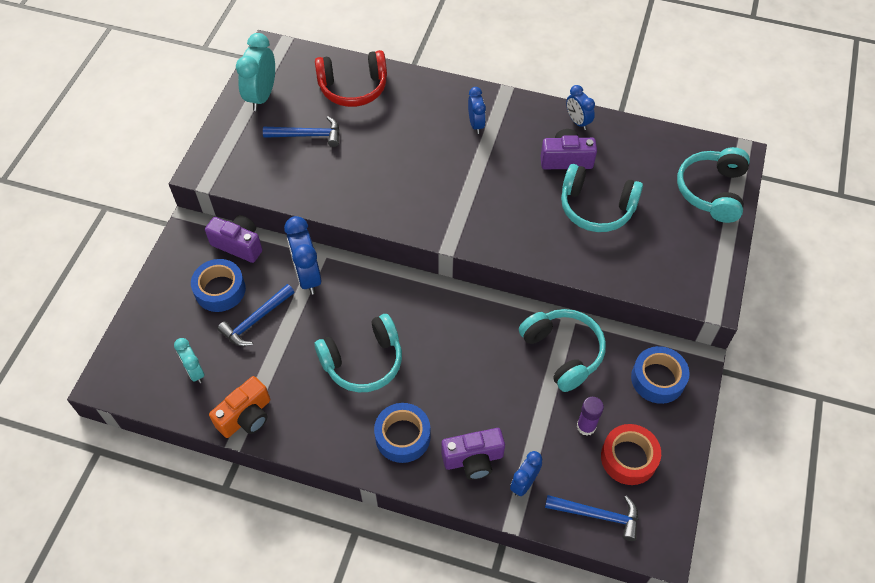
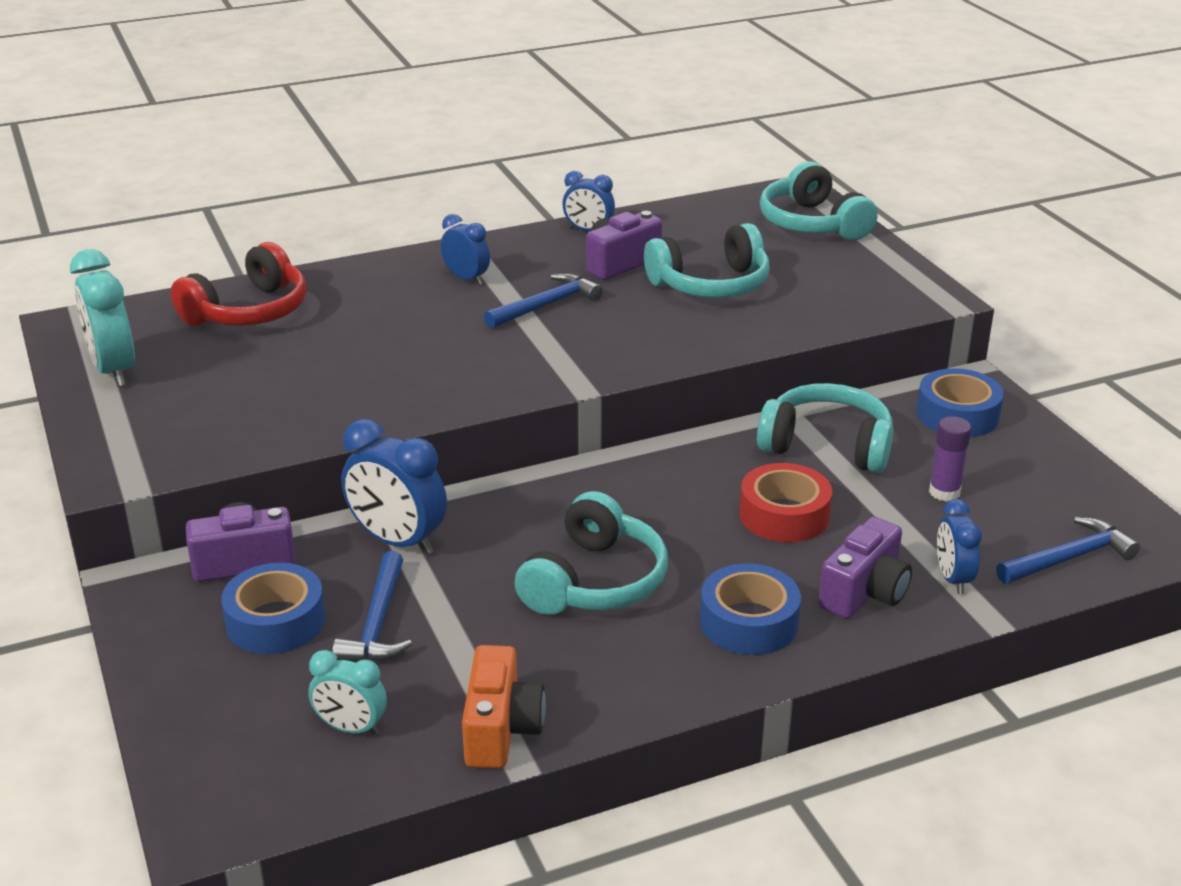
camera: 40 degrees left, 25 degrees down
(307, 135) = (239, 377): blue hammer -> blue hammer (546, 305)
(628, 458) = (1026, 492): red tape -> red tape (784, 515)

